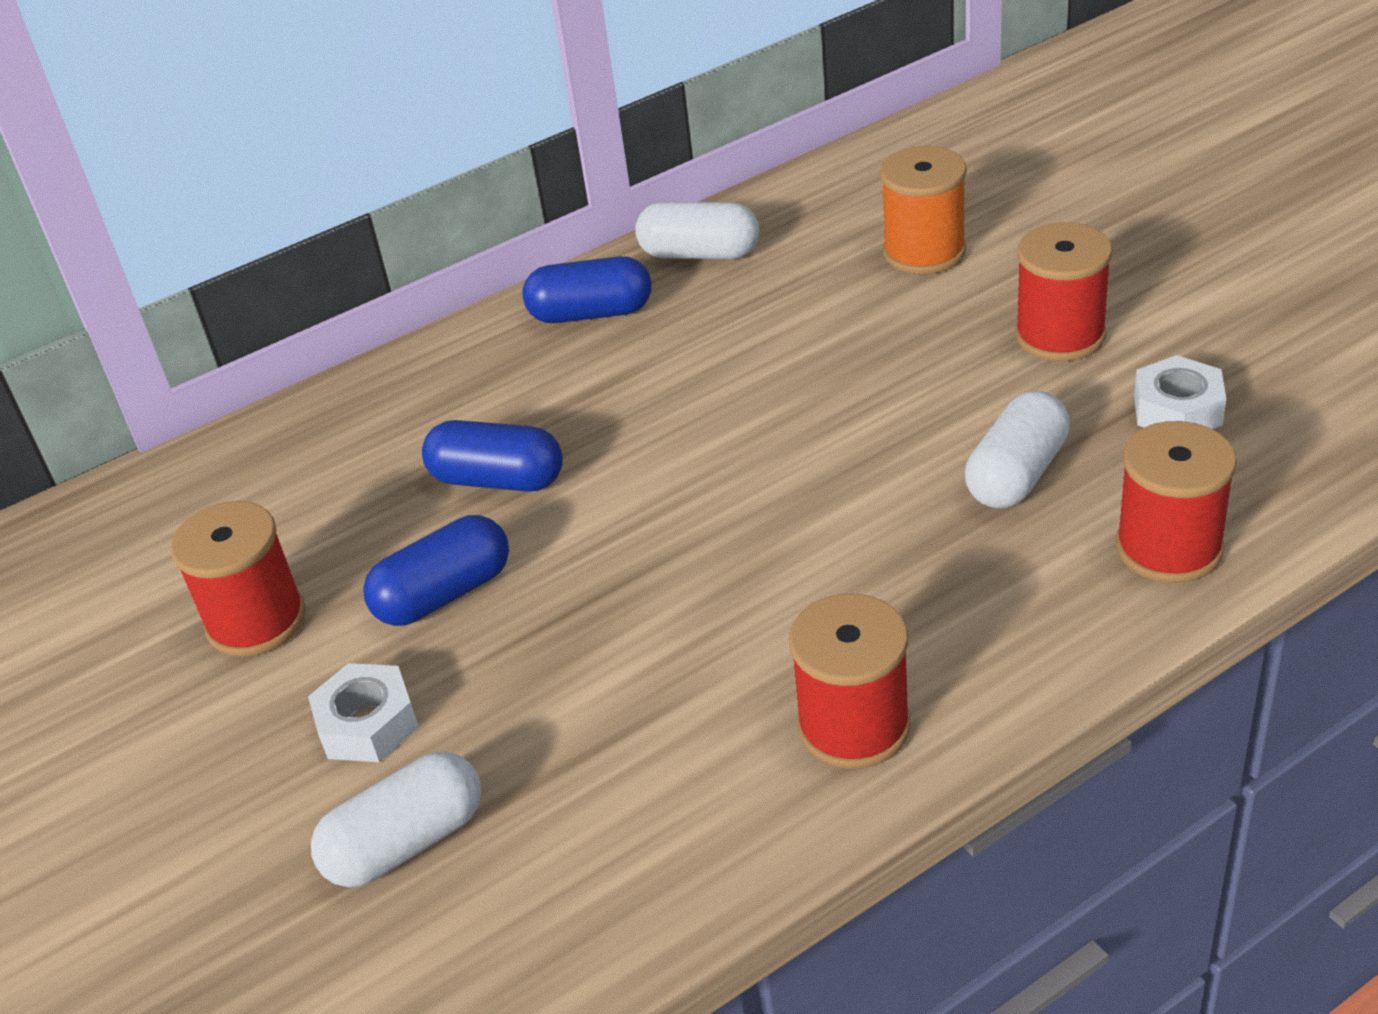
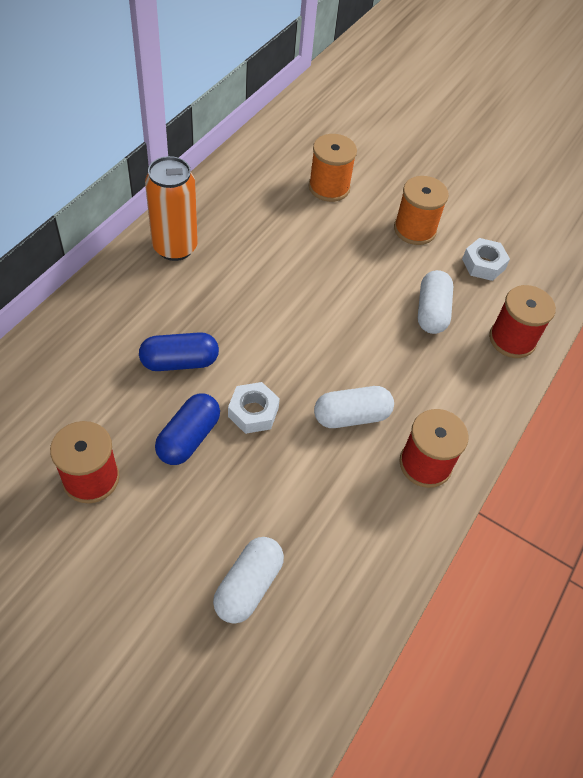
camera: 35 degrees left, 15 degrees up
(367, 724) = (190, 524): white nut -> white nut (253, 412)
(591, 313) = (175, 247): blue capsule -> orange can
(700, 254) = (215, 201): white capsule -> white capsule (351, 416)
(1060, 335) = (414, 229): red spool -> orange spool

